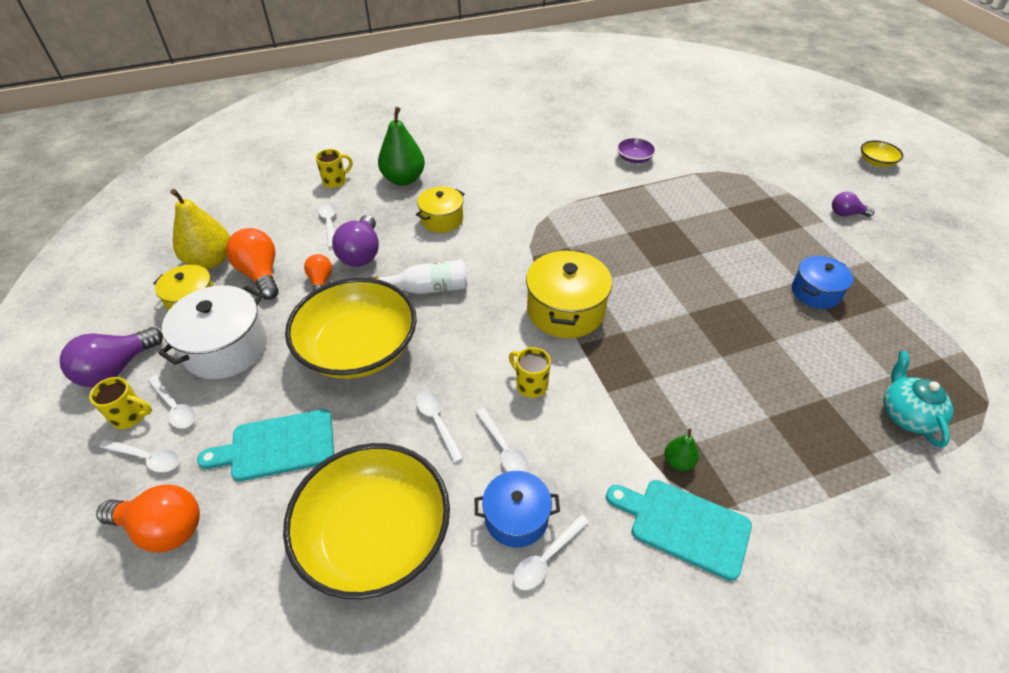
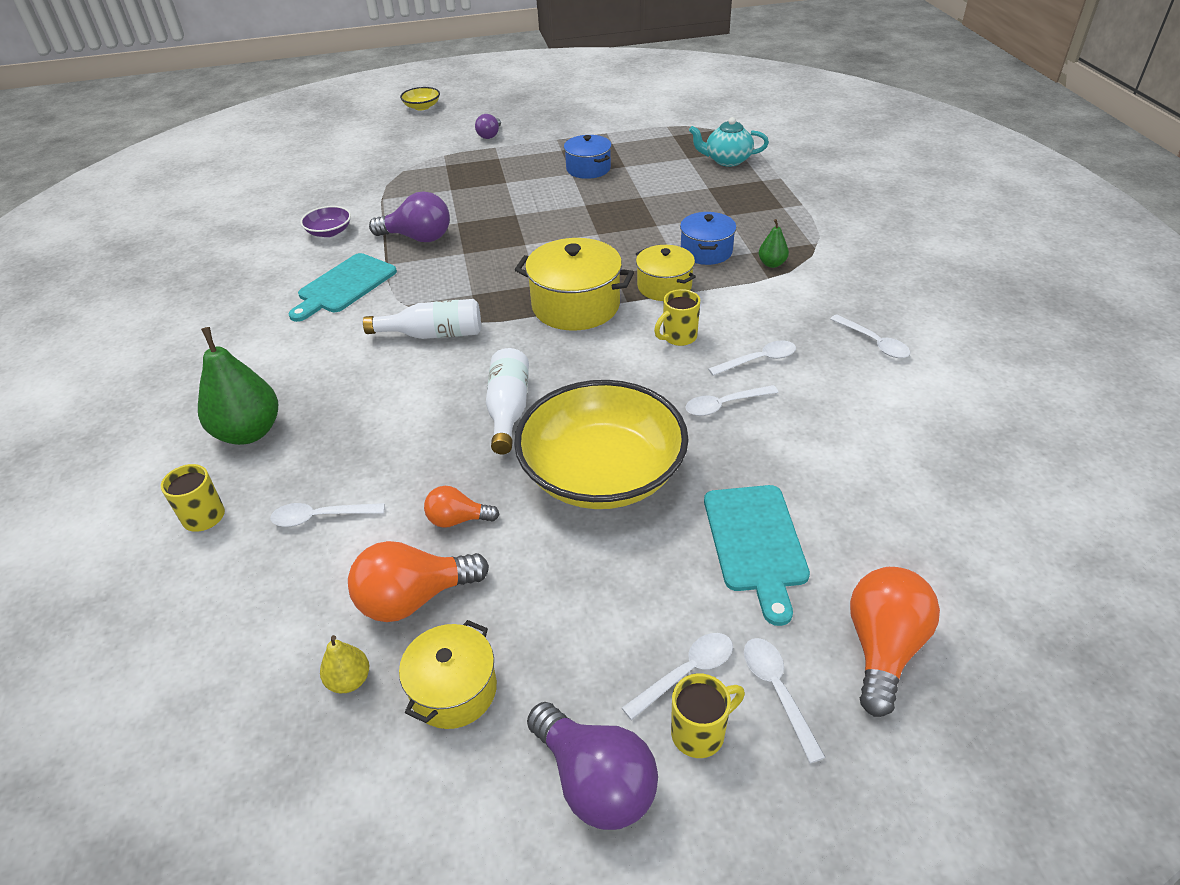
camera: 80 degrees left, 5 degrees down
(130, 416) = (700, 733): yellow mug -> yellow mug turned 45 degrees clockwise
(147, 458) = (777, 690): white spoon -> white spoon turned 45 degrees counterclockwise
(210, 261) = (349, 680): yellow pear -> yellow pear, size x0.48
(226, 348) = (574, 624): white pot -> none
(361, 253) = (411, 476): purple light bulb -> purple light bulb (418, 238)
(375, 535) = (866, 451): yellow bowl -> none
(442, 219) = (370, 394): yellow pot -> yellow pot (664, 286)
(512, 236) = (433, 334): none -> white bottle
(516, 518) = (836, 357): blue pot -> blue pot (706, 251)
(684, 525) = (833, 270): turquoise cutting board -> turquoise cutting board (344, 286)

